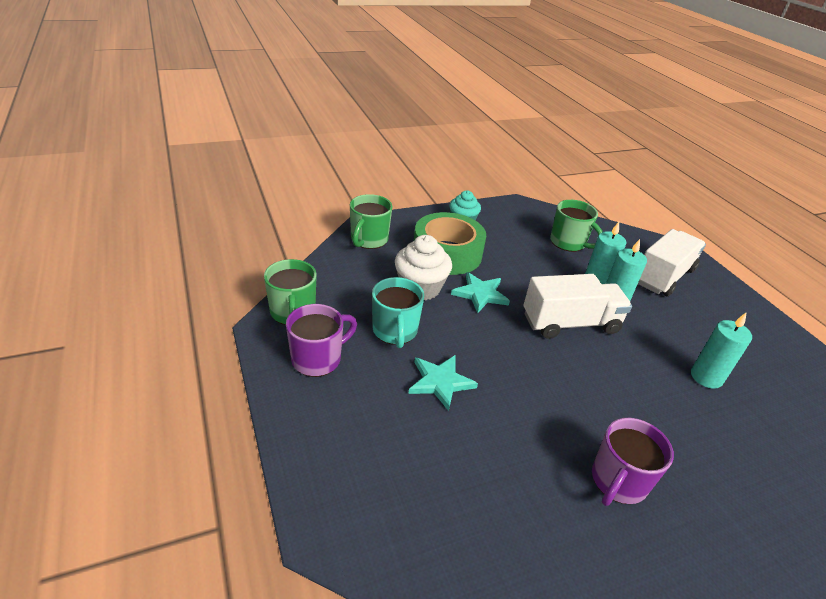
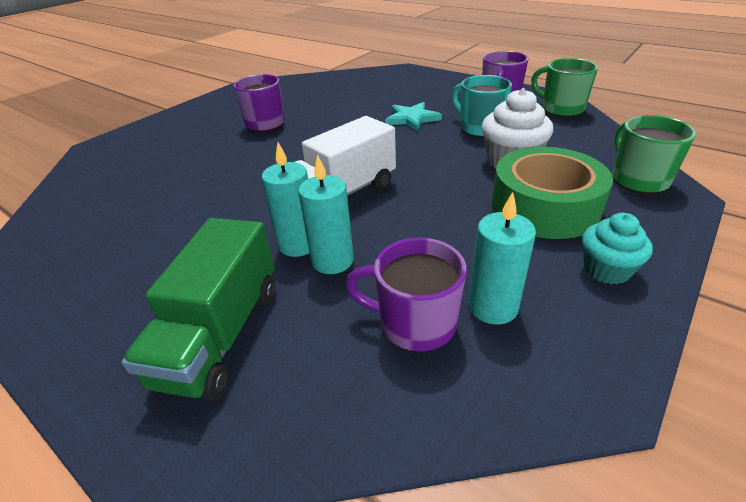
camera: 155 degrees right, 0 degrees up
(480, 294) = (453, 181): turquoise star -> none
(568, 243) = (415, 323): green mug -> purple mug
(663, 276) = (221, 334): white truck -> green truck
(706, 377) = (183, 205): turquoise candle -> turquoise candle (493, 307)

